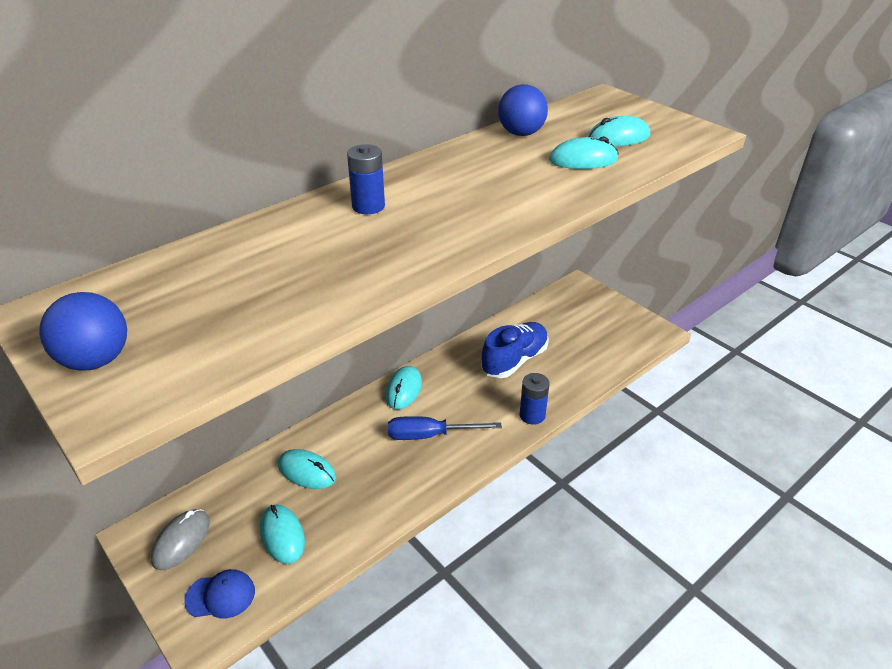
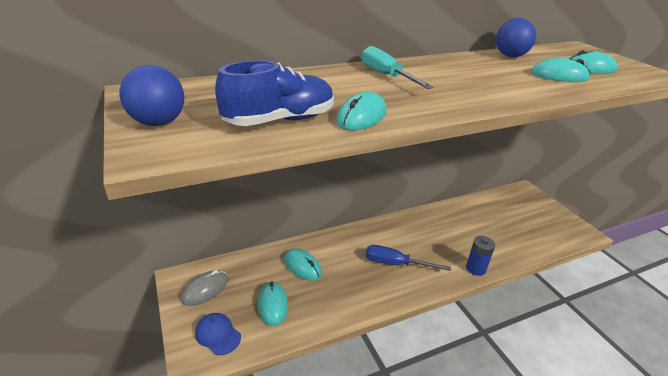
camera: 15 degrees right, 5 degrees down
(220, 596) = (218, 334): blue cap -> blue cap turned 150 degrees counterclockwise
(368, 206) = (386, 75): blue battery -> turquoise screwdriver
(403, 390) = (383, 229): turquoise mouse -> turquoise mouse (361, 117)
(514, 360) = (469, 228): blue shoe -> blue shoe (280, 120)

